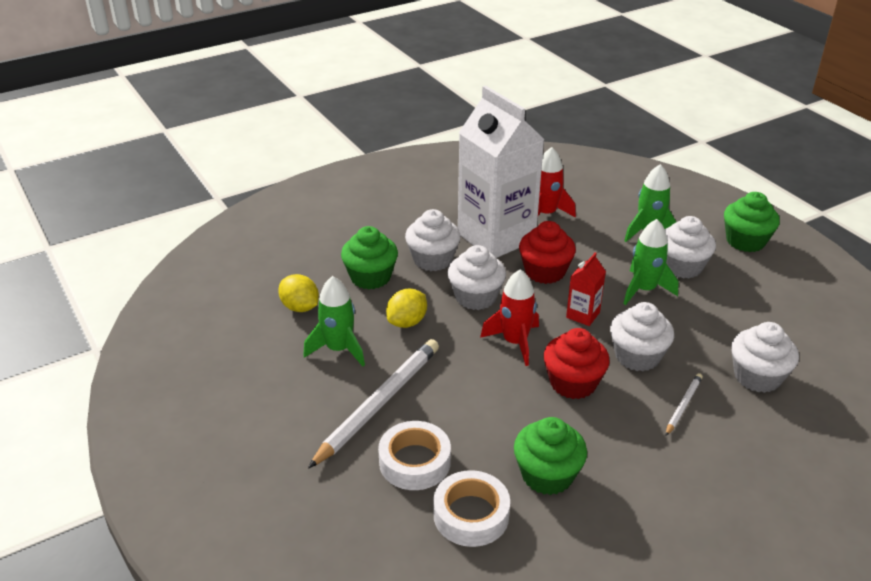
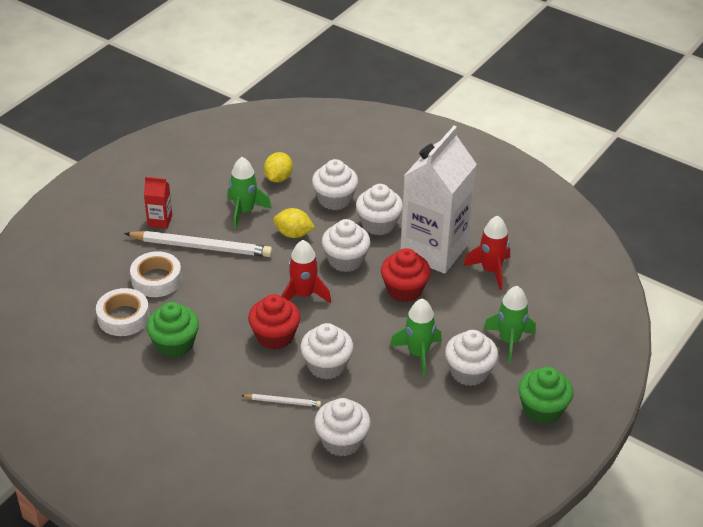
camera: 65 degrees right, 5 degrees up
(370, 277) = (334, 199): green cupcake -> white cupcake
(583, 315) = (360, 324): red carton -> red carton (160, 221)

